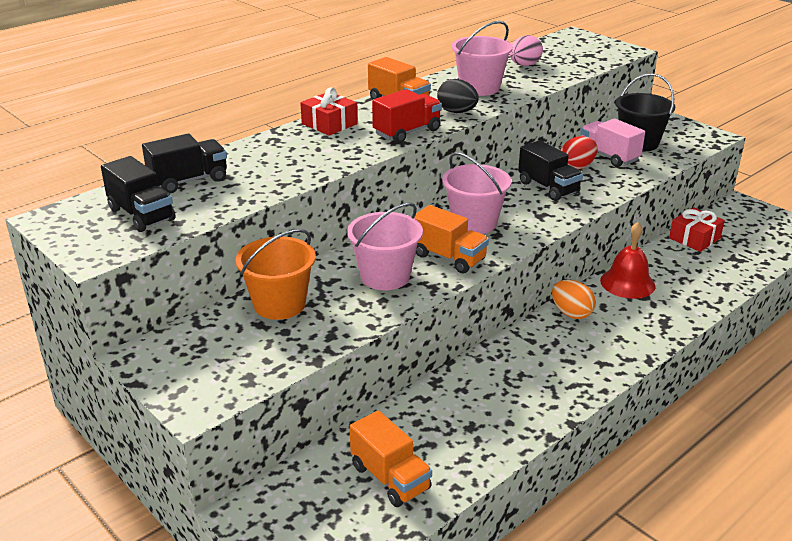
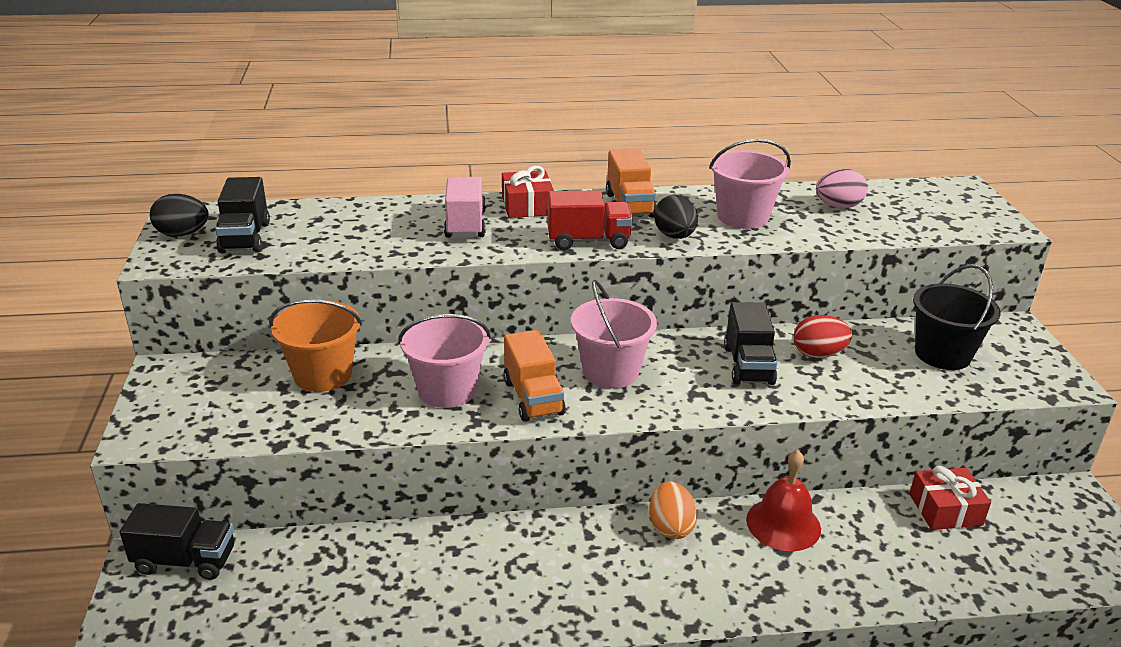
camera: 35 degrees right, 0 degrees up
(79, 231) = (182, 234): none -> black egg
(188, 181) = (325, 220): black truck -> black truck (185, 561)
(390, 478) = (284, 600): orange truck -> none
(608, 156) = (877, 356): pink truck -> pink truck (465, 224)

